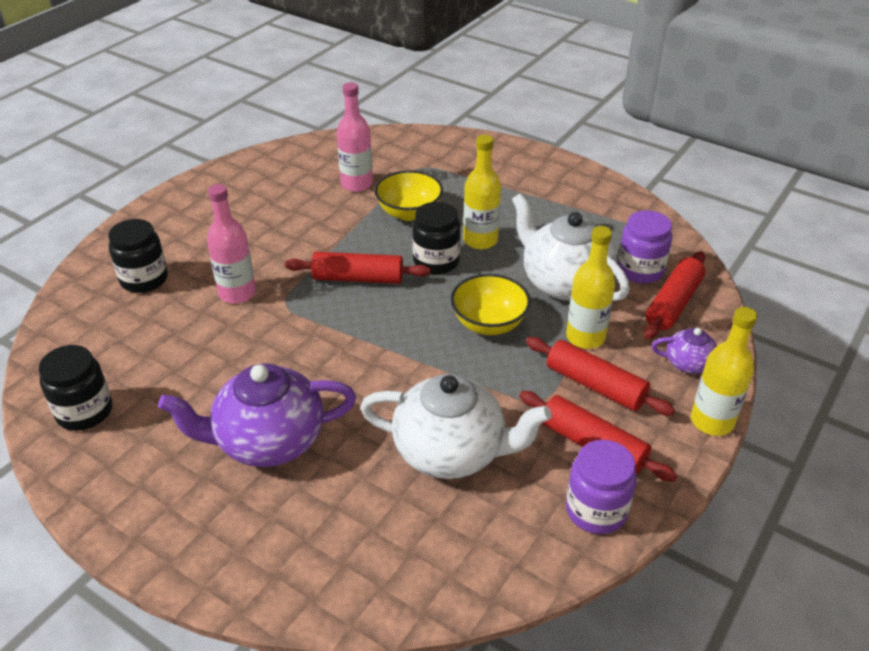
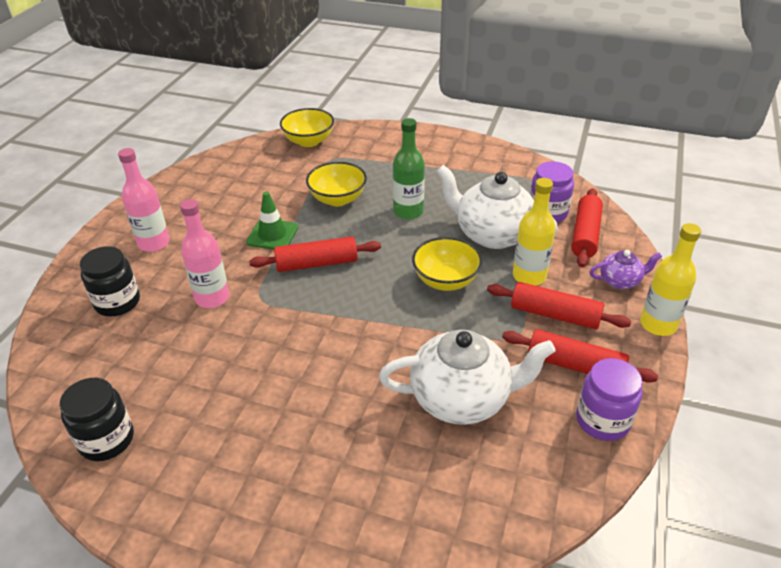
camera: 15 degrees left, 0 degrees up
(268, 441) = (296, 427): purple teapot -> none
(324, 239) = (272, 235): none -> green traffic cone
(357, 184) = (281, 182): pink bottle -> pink bottle (154, 243)
(404, 143) = (309, 141): none -> yellow bowl
(436, 261) = (378, 236): black jar -> none
(480, 240) = (408, 212): yellow bottle -> green bottle

